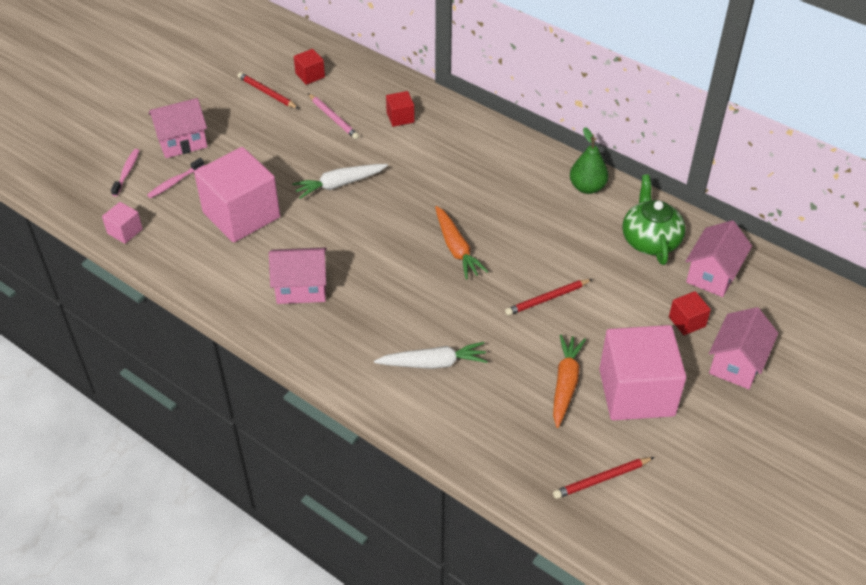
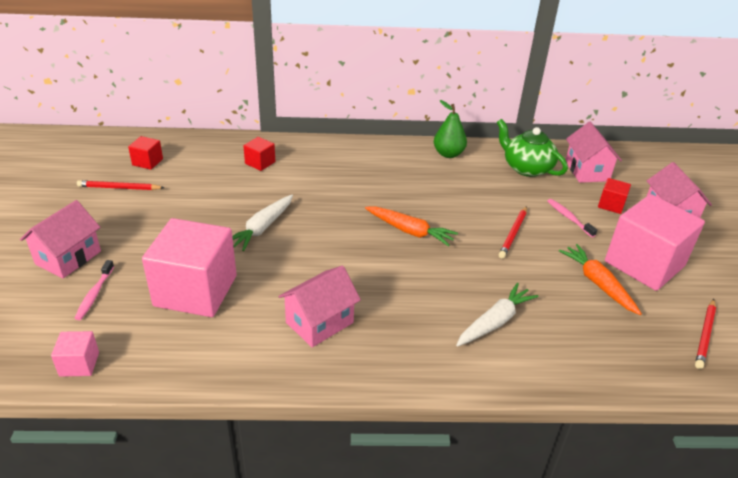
camera: 40 degrees left, 10 degrees down
(127, 172) = (28, 309): pink toothbrush -> pink toothbrush (569, 218)
(333, 118) = (203, 184): pink pencil -> none

